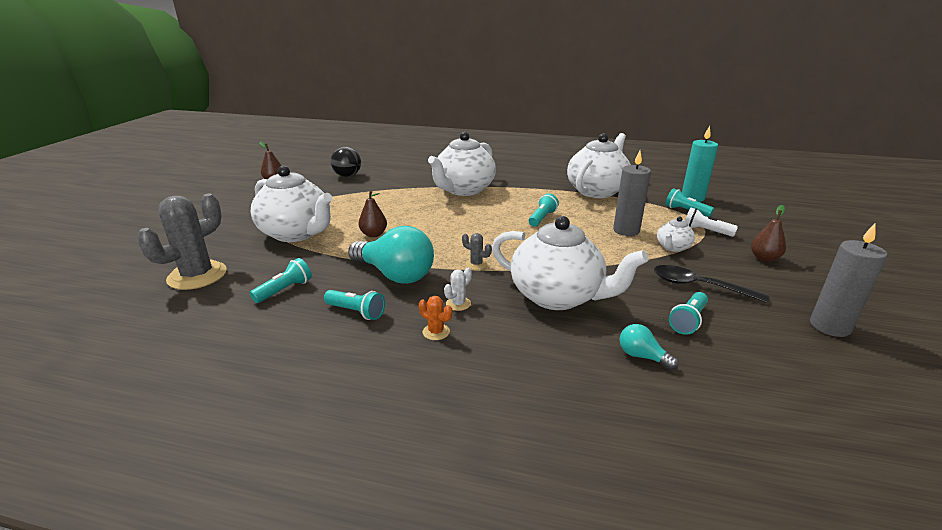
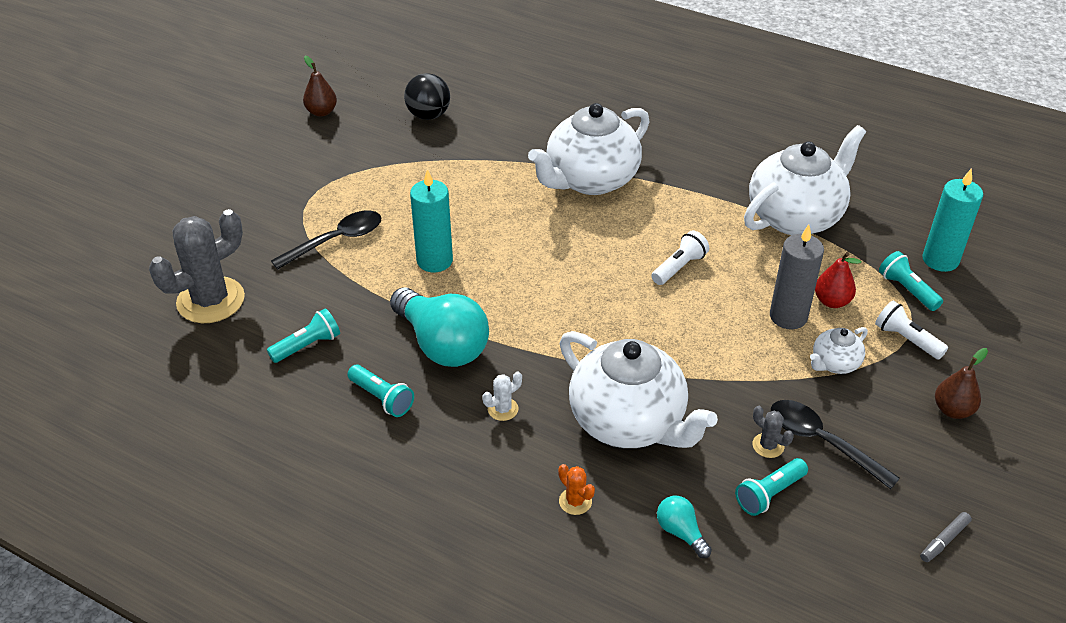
camera: 15 degrees right, 15 degrees up
(297, 233) = (336, 240): white teapot -> black spoon
(374, 234) = (434, 261): brown pear -> turquoise candle
(436, 332) = (463, 447): orange cactus -> orange cactus (575, 501)
(476, 264) = (549, 345): grey cactus -> grey cactus (768, 445)
(542, 218) = (679, 267): turquoise flashlight -> white flashlight
(647, 221) = (832, 301): none -> red pear
(830, 326) = (944, 541): grey candle -> grey marker

